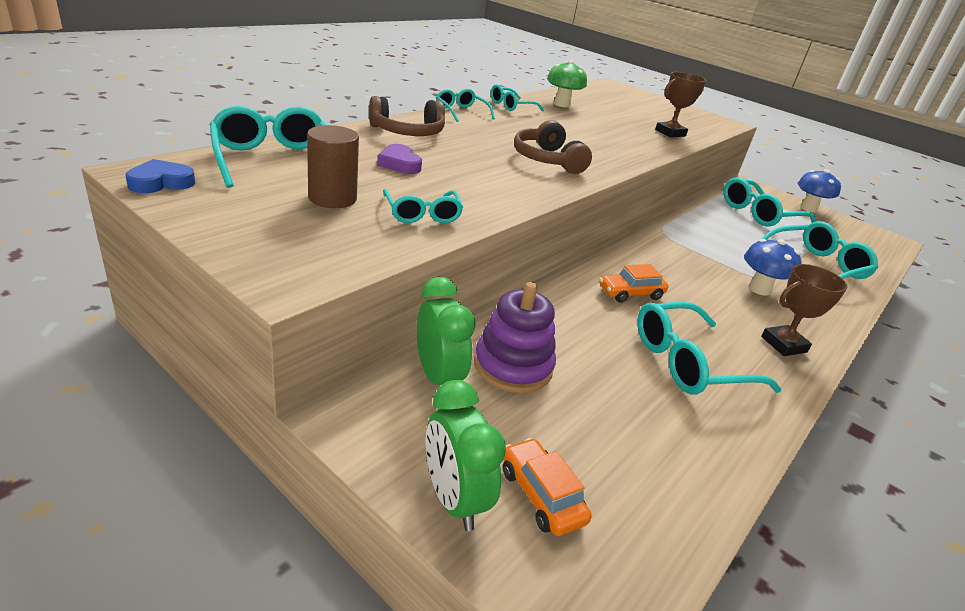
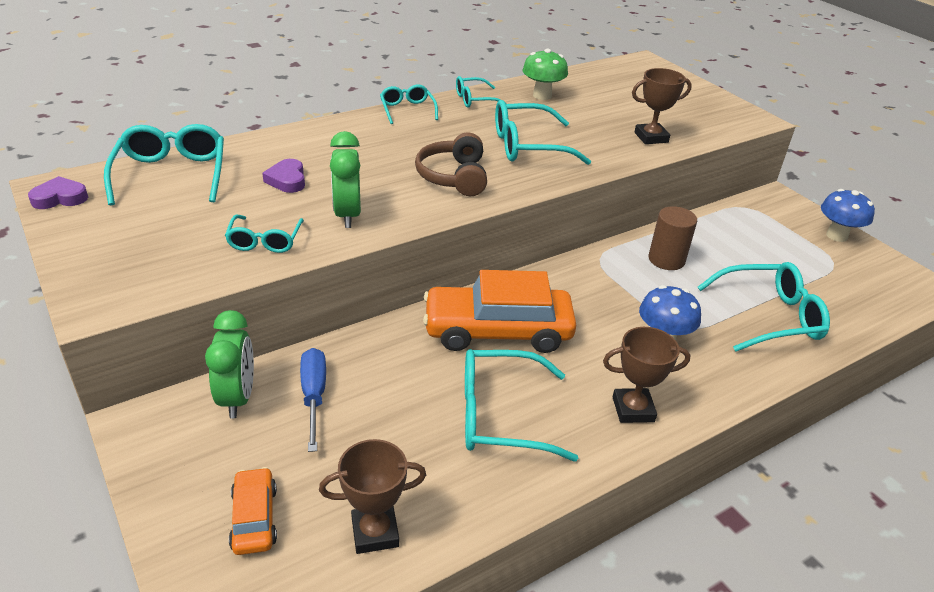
camera: 20 degrees right, 5 degrees up
(161, 182) = (60, 198): blue heart -> purple heart
(332, 198) = (194, 220): brown cylinder -> brown cylinder (666, 259)
(408, 132) = (326, 139): brown headphones -> none
(454, 499) = (179, 507): green clock -> green clock (347, 215)
(513, 366) = (314, 396): purple stacking toy -> blue screwdriver
(630, 293) = (497, 330): orange car -> orange car, size x2.06
(666, 486) = (375, 532): none -> brown trophy
(759, 214) = (754, 240): turquoise glasses -> turquoise glasses (528, 146)

